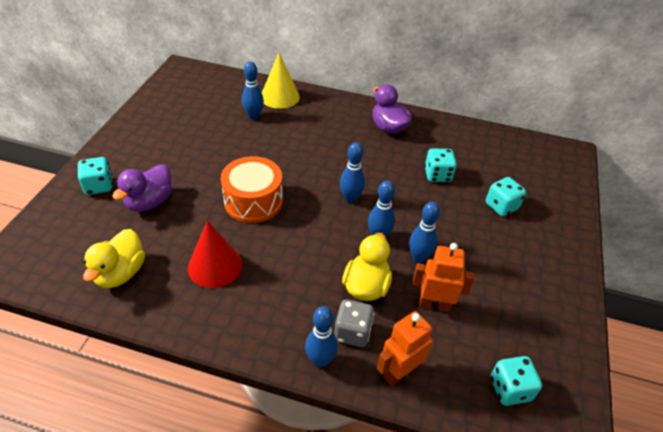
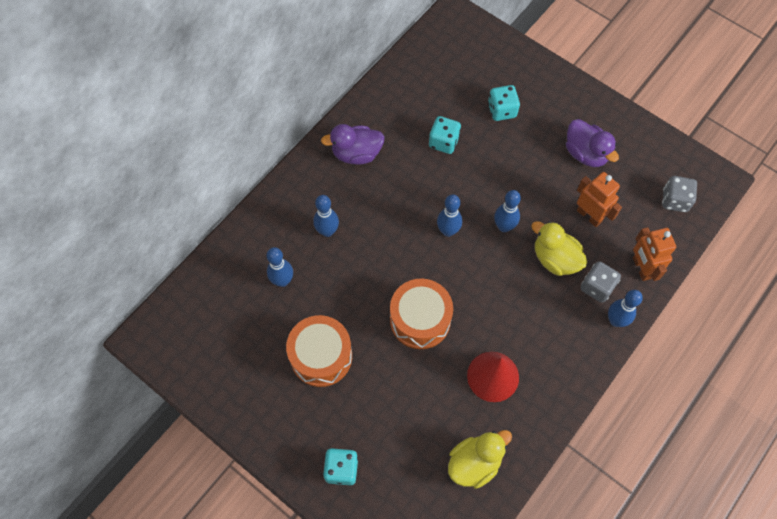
camera: 65 degrees left, 20 degrees up
(120, 273) = (474, 463): yellow duck -> yellow duck turned 75 degrees counterclockwise
(149, 202) = (386, 420): purple duck -> purple duck (585, 153)
(196, 151) = (321, 356): none -> orange drum
(280, 96) = (256, 242): yellow cone -> none
(418, 258) = (538, 205): blue bowling pin -> blue bowling pin (327, 231)
(434, 305) = (589, 215): orange robot -> orange robot turned 105 degrees clockwise
(510, 389) = (674, 200): turquoise dice -> grey dice

